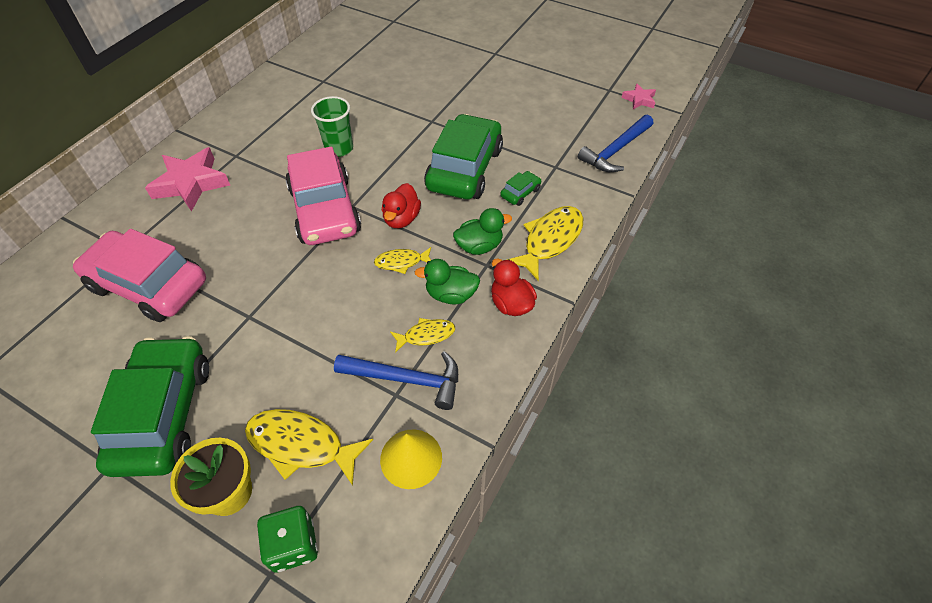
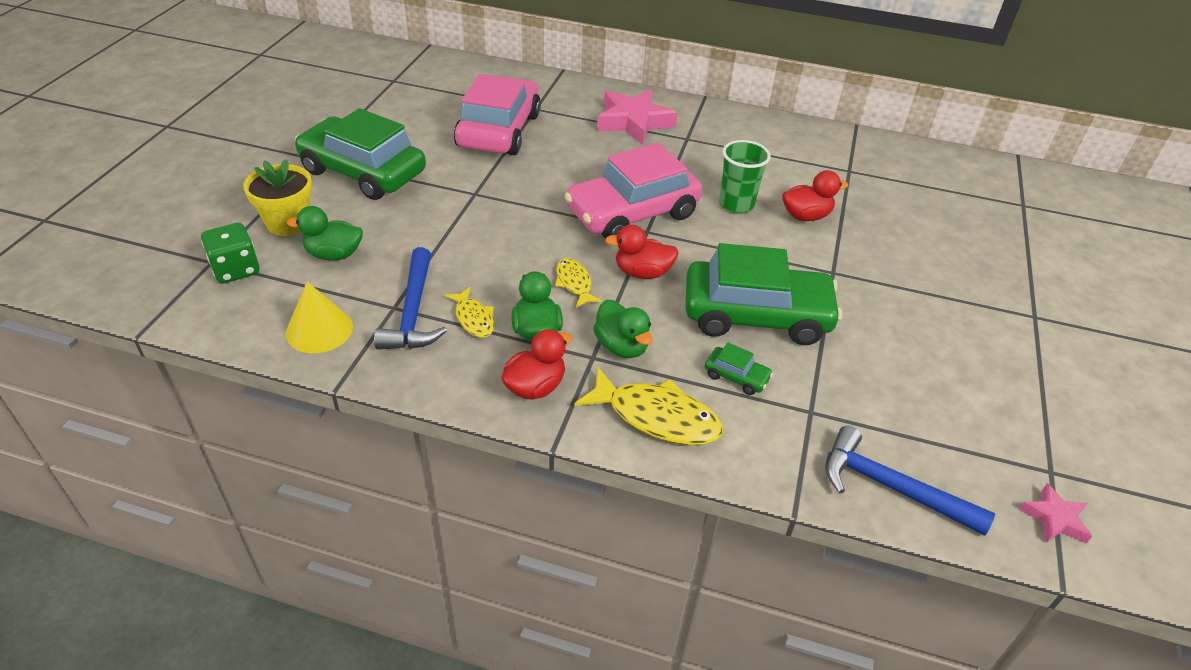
camera: 75 degrees right, 10 degrees down
(163, 414) = (363, 172): green car -> green car turned 135 degrees counterclockwise
(301, 445) = (334, 254): yellow fish -> green duck
(367, 117) = (806, 216): none -> red duck

